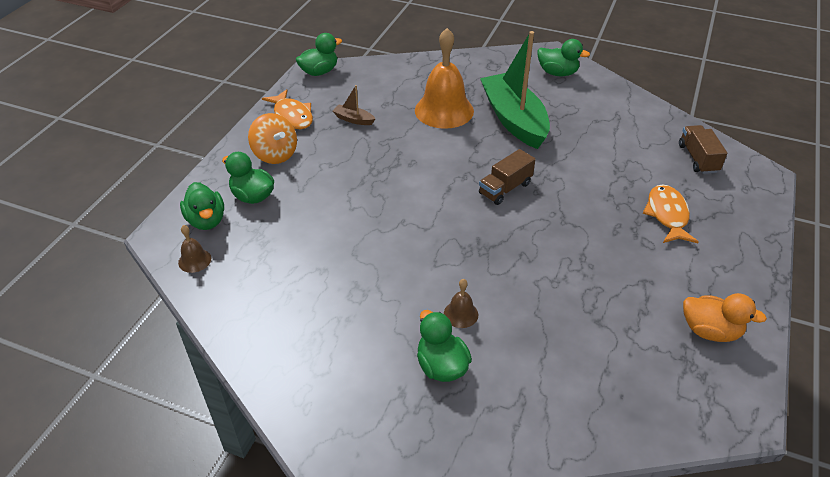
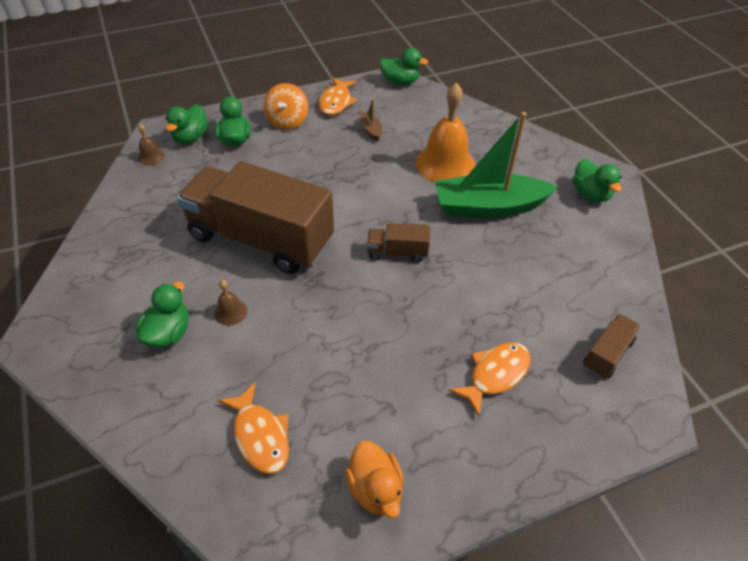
camera: 45 degrees right, 5 degrees up
(399, 250) = (261, 239): none -> brown truck
(514, 120) = (489, 207): green boat -> green boat turned 120 degrees counterclockwise
(607, 367) = (260, 436): none -> orange fish

